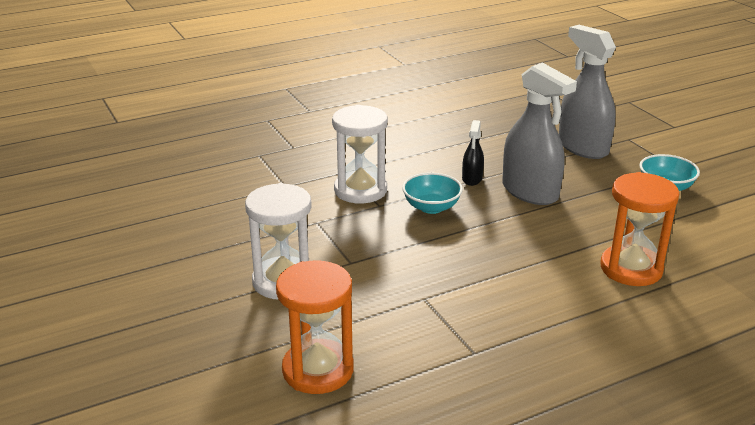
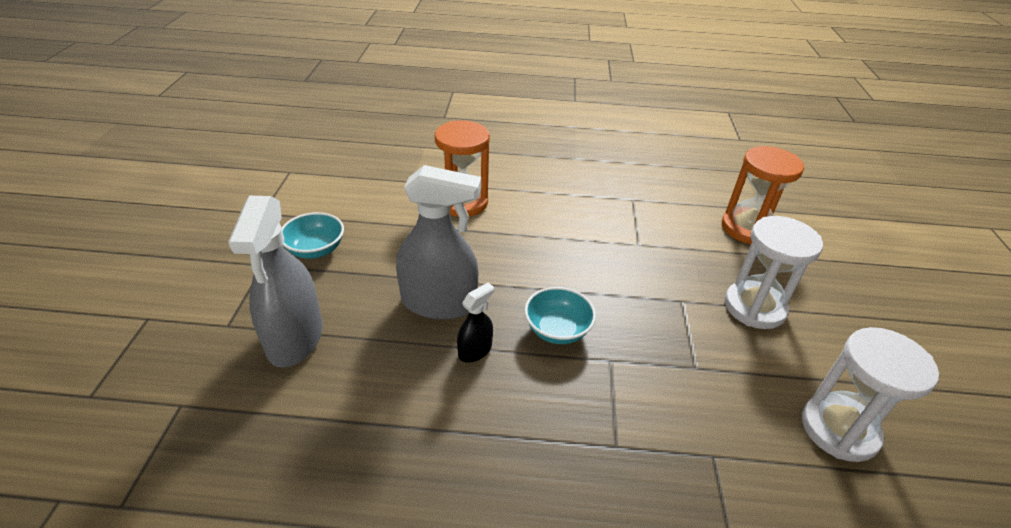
camera: 150 degrees left, 10 degrees up
(360, 190) = (618, 396): white hourglass -> white hourglass (839, 429)
(530, 192) = (439, 303): grey spray bottle -> grey spray bottle turned 105 degrees clockwise

